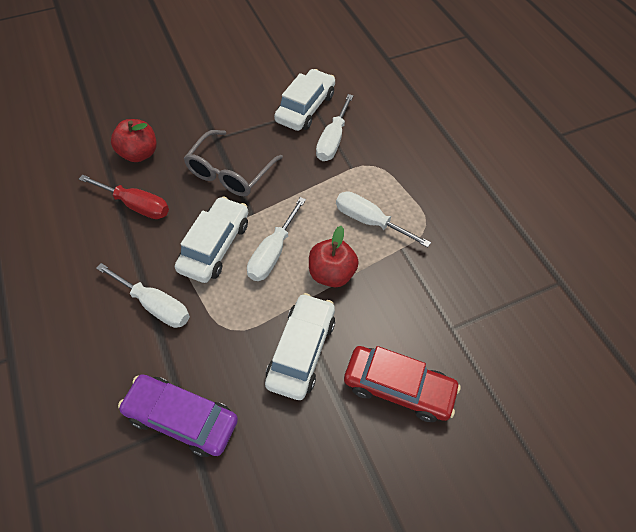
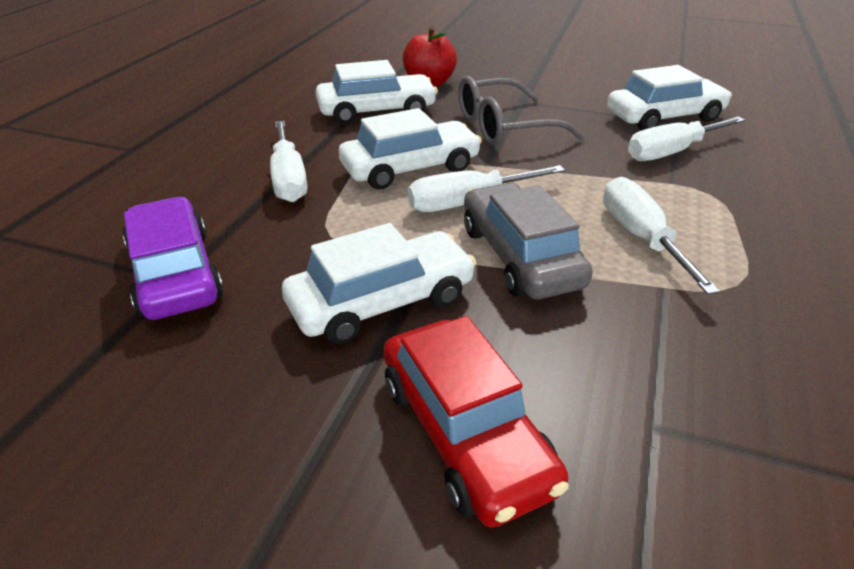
camera: 45 degrees right, 20 degrees down
(136, 205) = (376, 111): red screwdriver -> white car
(331, 273) = (520, 256): red apple -> grey car

